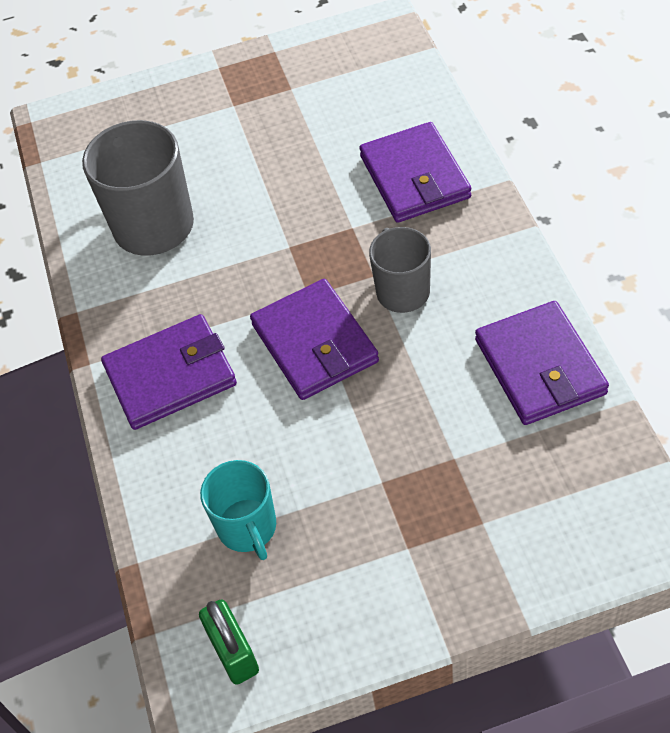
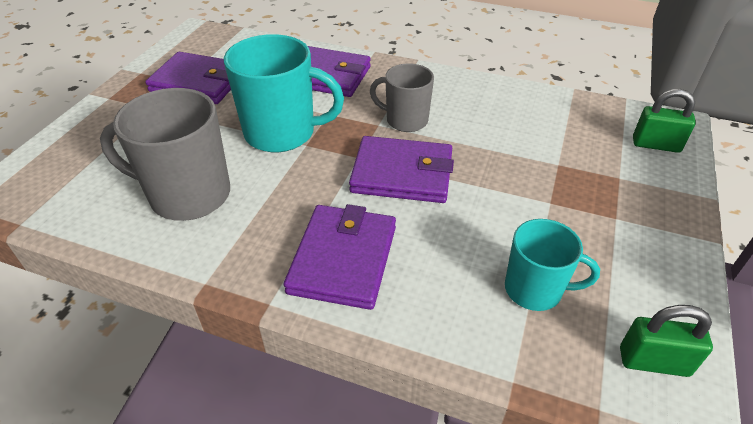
camera: 60 degrees left, 10 degrees down
(288, 218) = (282, 133): none -> turquoise mug
(539, 367) = (520, 103): purple wallet -> purple wallet (198, 82)
(585, 532) = (656, 145): none -> green padlock

